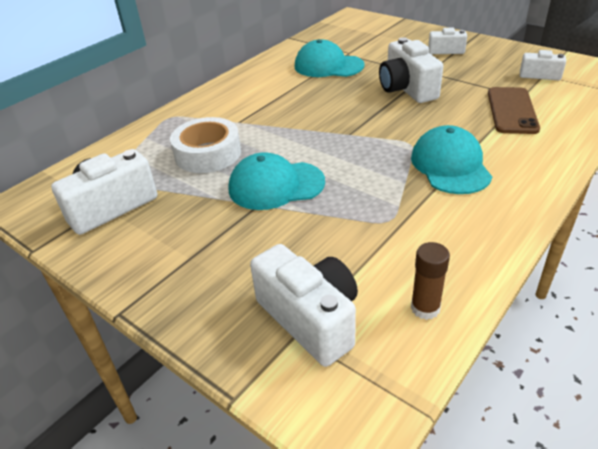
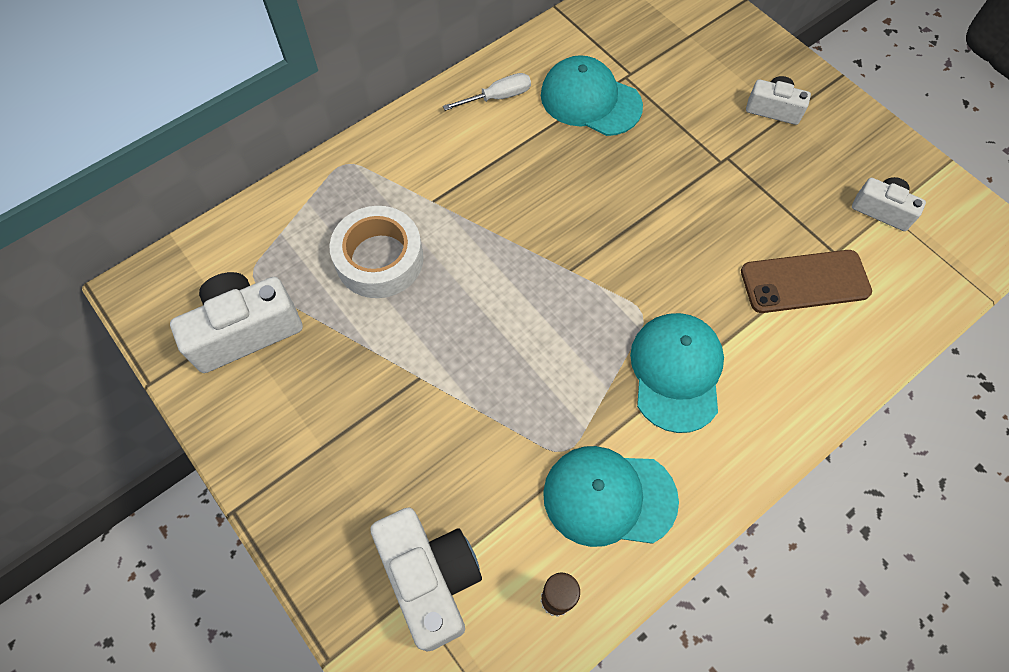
camera: 10 degrees right, 25 degrees up
(267, 74) = (498, 97): none -> white screwdriver
(276, 185) = (449, 348): turquoise cap -> turquoise cap (609, 497)
(407, 89) = (682, 190): white camera -> none
(511, 110) = (804, 281): brown phone -> brown phone turned 60 degrees clockwise

